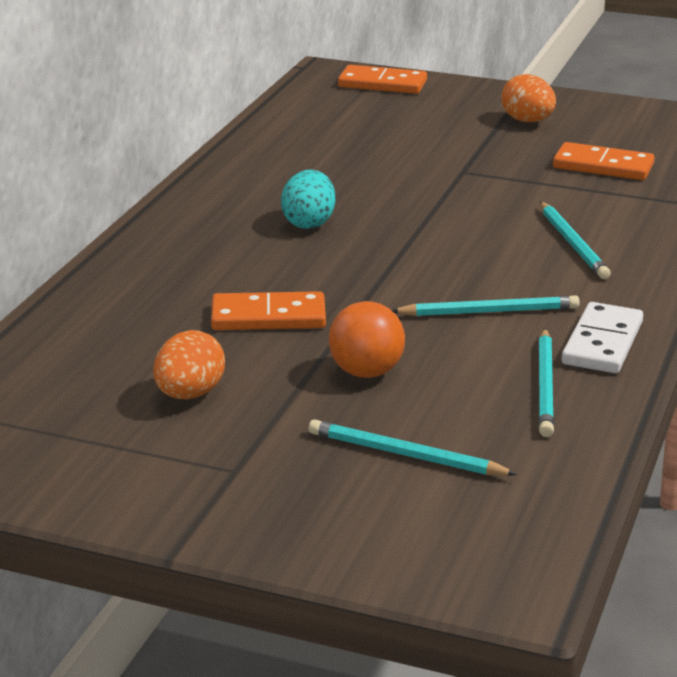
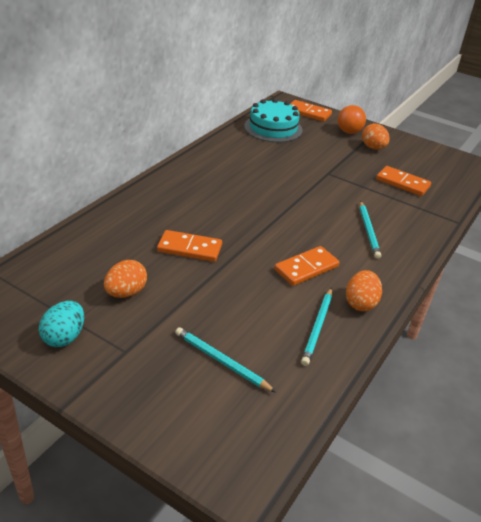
camera: 10 degrees right, 10 degrees up
(309, 223) = (236, 191): turquoise egg -> turquoise egg (64, 337)
(327, 117) = (273, 128): none -> turquoise cake
(366, 372) = (224, 297): orange ball -> orange ball (349, 132)
(489, 311) = (306, 268): turquoise pencil -> orange domino
(602, 343) = (360, 303): white domino -> orange egg

